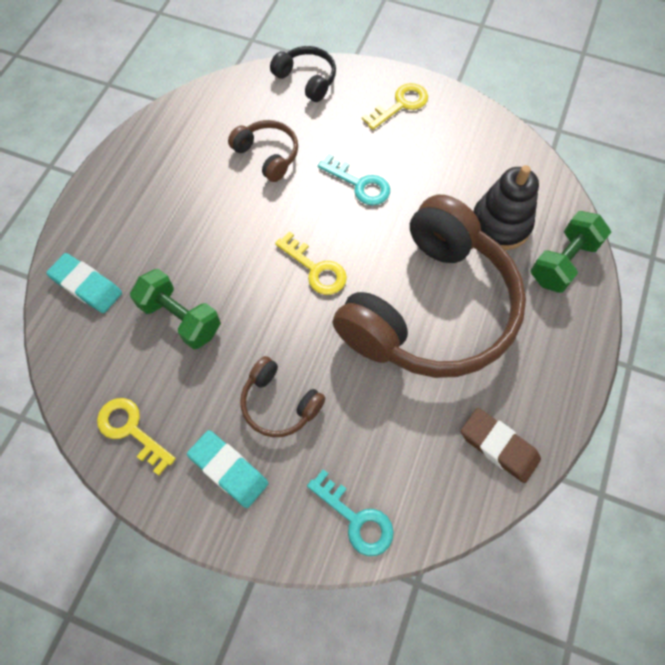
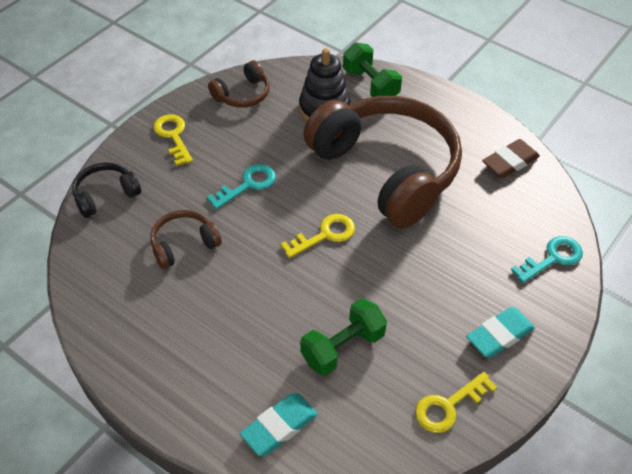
camera: 75 degrees left, 15 degrees down
(279, 403) = (447, 287): brown headphones -> brown headphones (242, 94)

